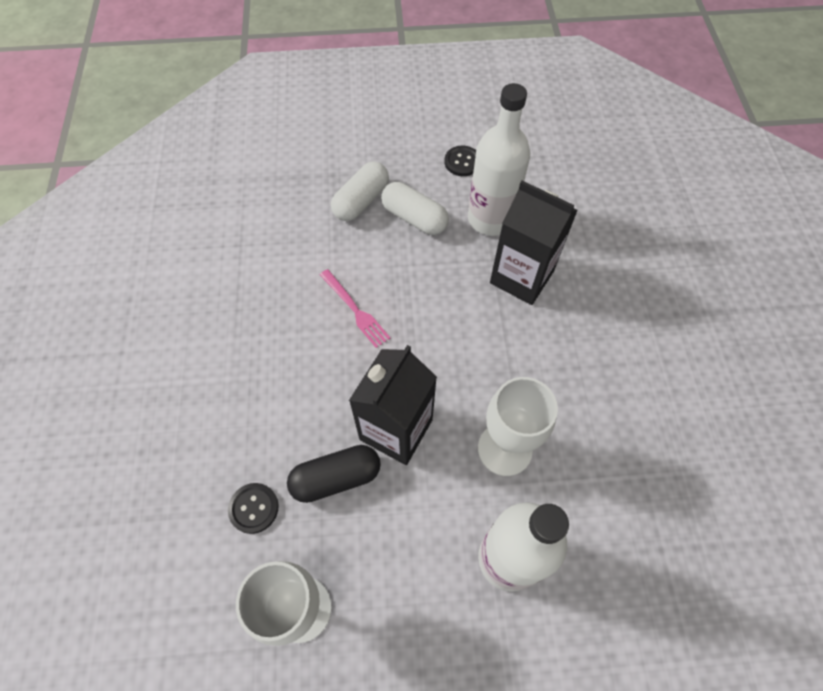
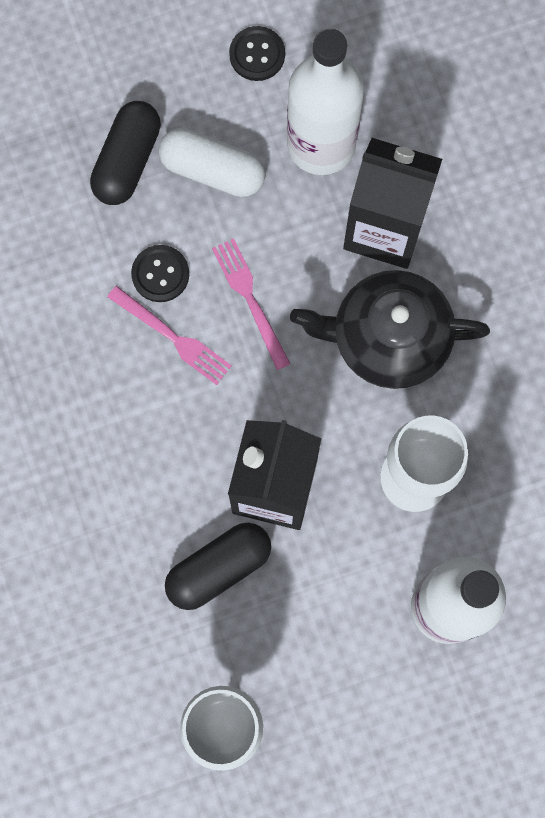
camera: 15 degrees left, 15 degrees up
(254, 508) = (131, 630): black button -> black button (160, 274)
(361, 201) = (127, 161): white capsule -> black capsule
(416, 299) = (250, 299): none -> pink fork
(507, 346) = (388, 338): none -> black teapot

